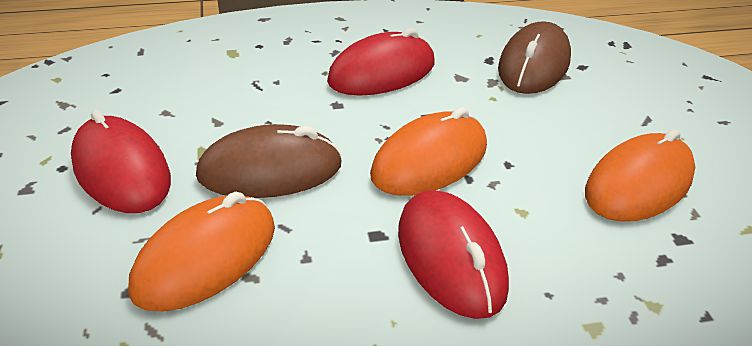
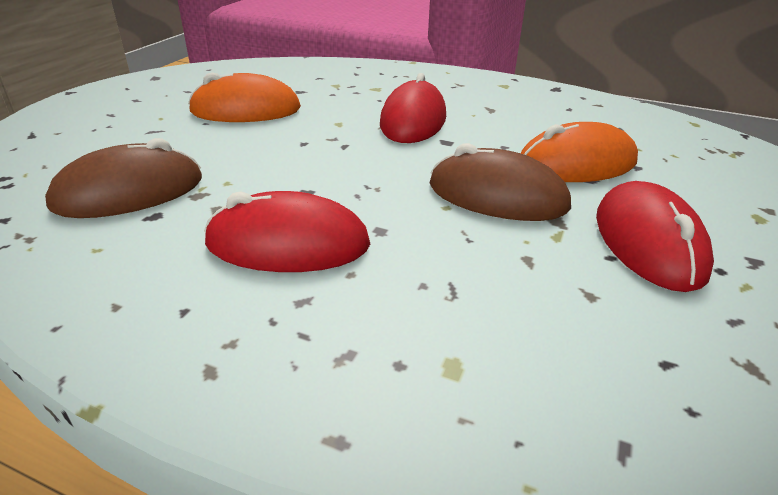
camera: 145 degrees left, 5 degrees down
(429, 161) = (358, 160): orange mouse -> none

